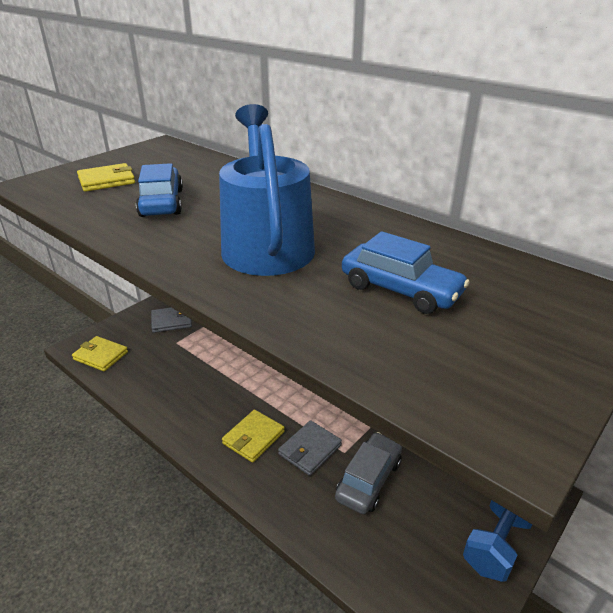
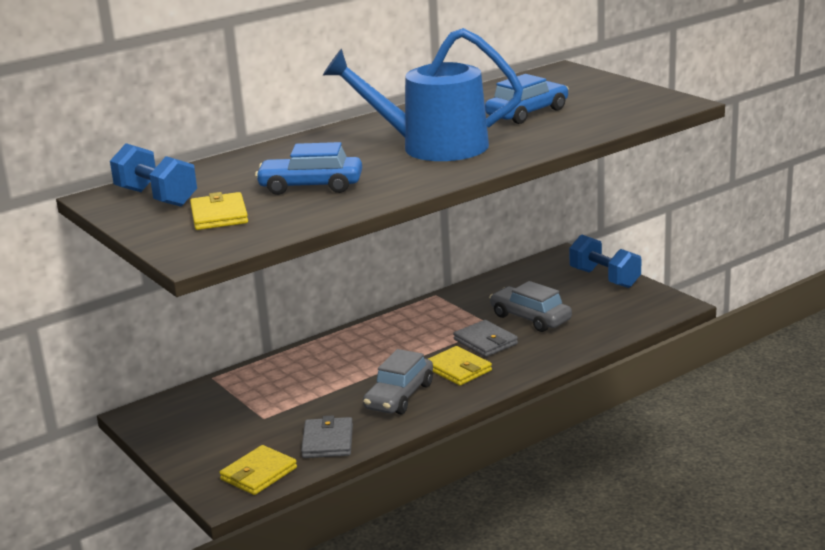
camera: 75 degrees left, 10 degrees down
(154, 158) = (156, 197): none -> blue dumbbell
(171, 321) = (210, 423): grey wallet -> grey wallet (328, 441)
(204, 407) = (399, 396): none -> grey car

